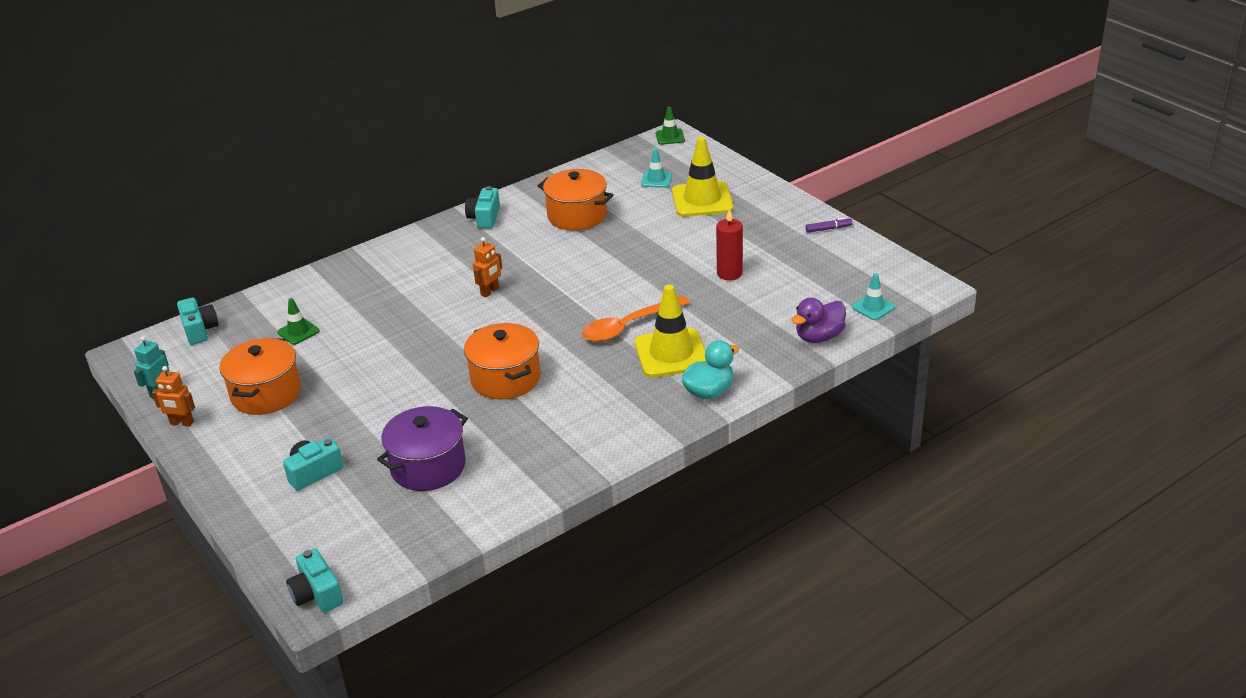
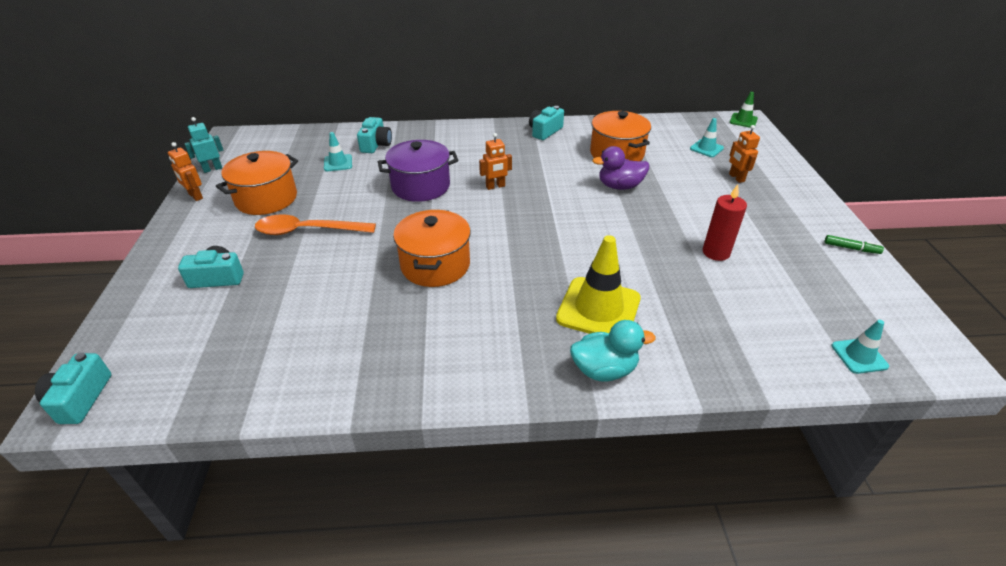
camera: 30 degrees right, 5 degrees up
(199, 330) = (285, 138): turquoise camera -> turquoise camera (376, 144)
(298, 332) = (338, 163): green traffic cone -> turquoise traffic cone
(428, 466) = (295, 317): purple pot -> purple pot (421, 186)
(628, 326) = (581, 263): orange spoon -> orange spoon (308, 231)
(702, 200) = (736, 178): yellow traffic cone -> orange robot
(819, 337) = (771, 363): purple duck -> purple duck (619, 186)
(828, 229) = (851, 248): purple marker -> green marker

